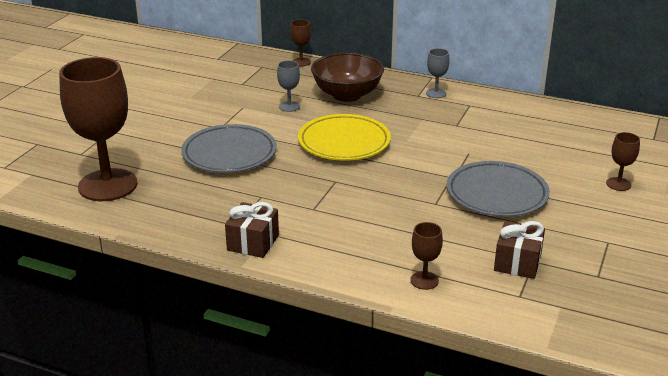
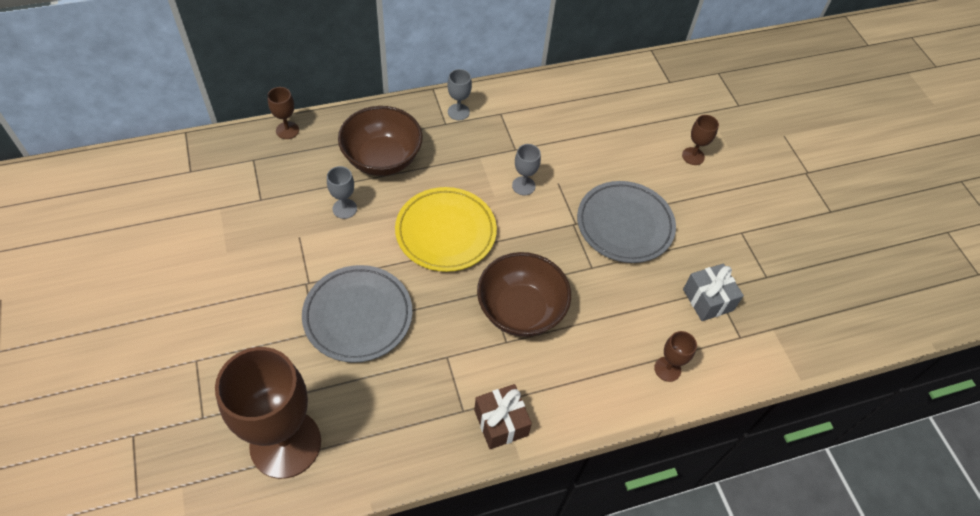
camera: 45 degrees left, 25 degrees up
(346, 199) = (520, 310): none -> brown bowl
(437, 144) = (523, 186): none -> grey goblet
(517, 262) = (708, 300): brown gift -> grey gift

